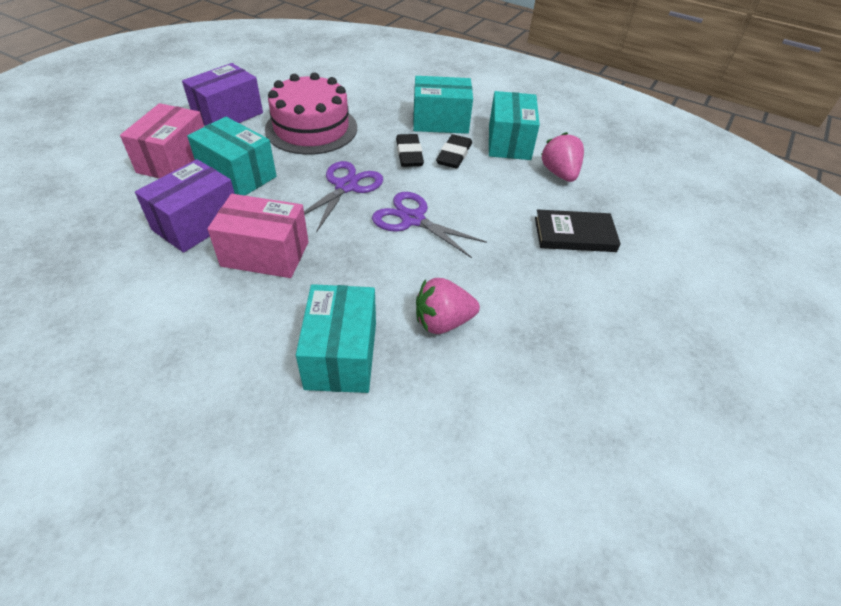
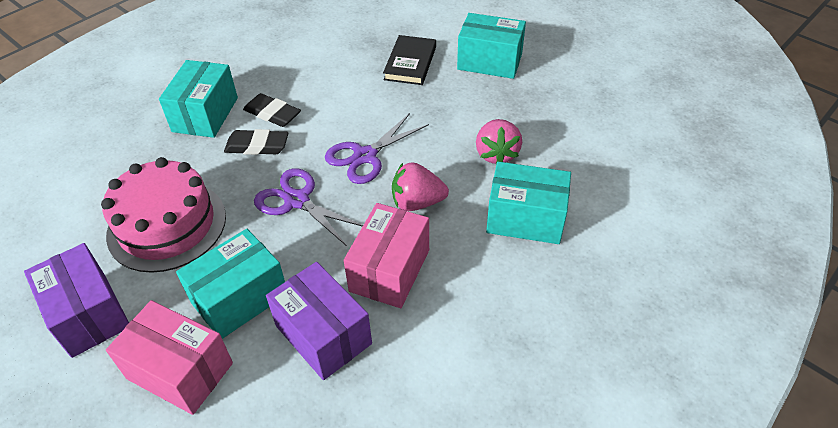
camera: 75 degrees left, 0 degrees up
(509, 142) = (265, 73): turquoise box -> turquoise box (489, 62)
(559, 173) = (327, 53): pink strawberry -> pink strawberry (417, 202)

